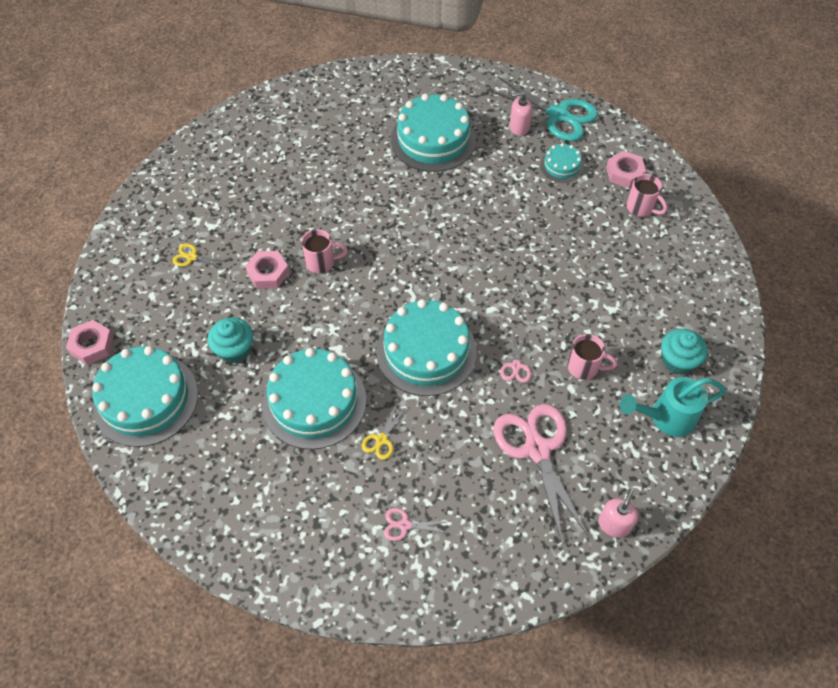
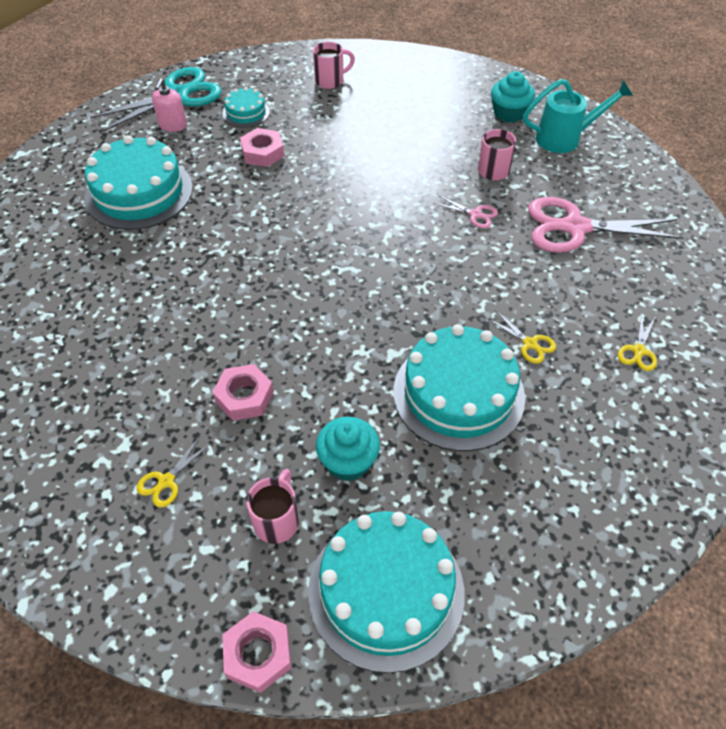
camera: 70 degrees left, 5 degrees down
(322, 262) = (258, 337): pink mug -> pink mug (277, 520)
(405, 525) = (638, 351): pink scissors -> yellow scissors
(426, 351) = (429, 277): turquoise cake -> none
(614, 524) = (665, 201): pink soap dispenser -> none
(624, 173) = (283, 78): pink nut -> pink nut (262, 152)
(666, 418) = (565, 138): turquoise watering can -> turquoise watering can turned 105 degrees counterclockwise

